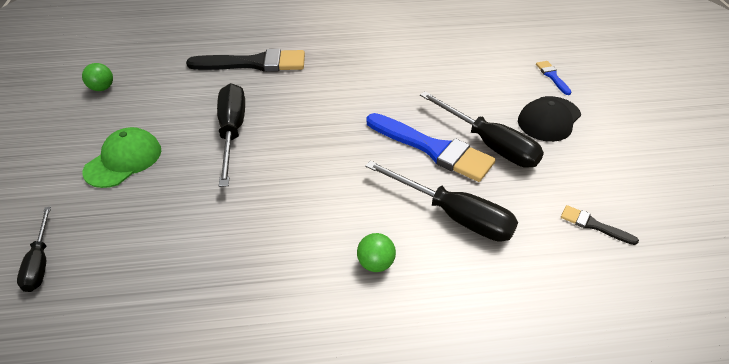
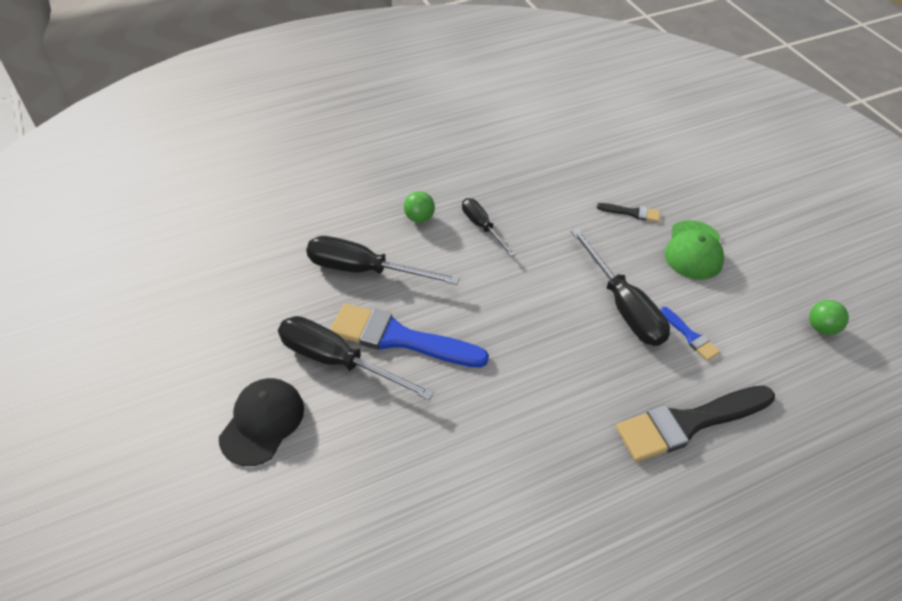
camera: 160 degrees right, 5 degrees up
(40, 262) = (661, 167): black screwdriver -> black screwdriver (482, 226)
(552, 76) = (248, 521): blue brush -> blue brush (690, 336)
(593, 225) = (233, 290): black brush -> black brush (632, 213)

